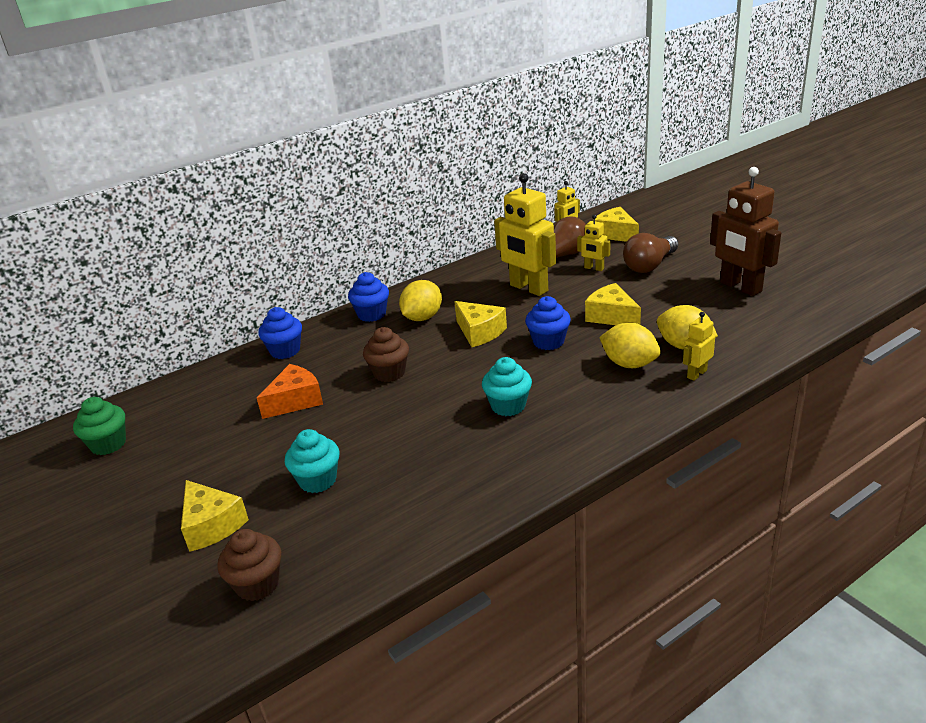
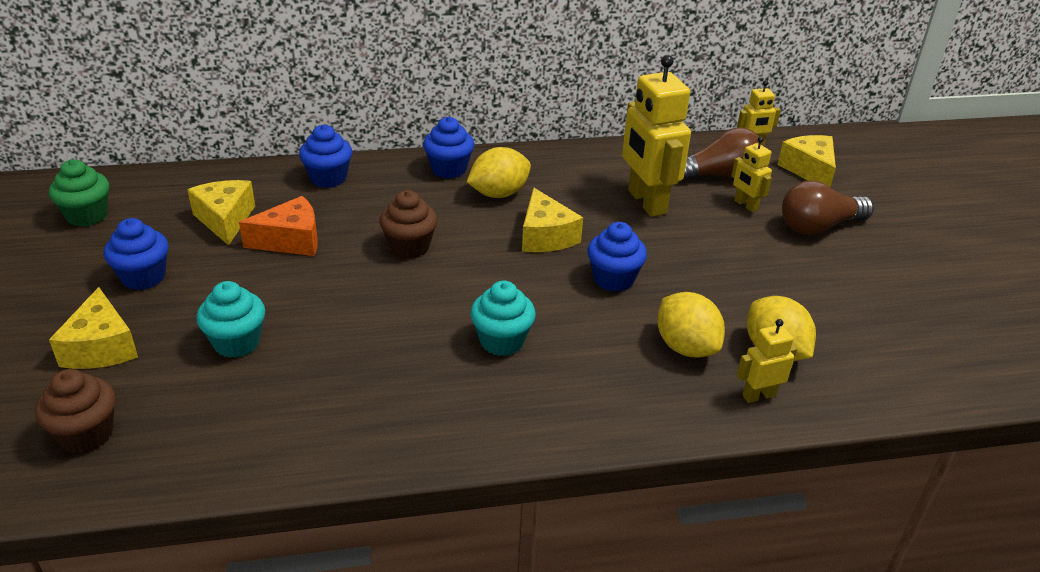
camera: 20 degrees right, 5 degrees up
(200, 467) = (143, 277): none -> blue cupcake
(611, 316) = (715, 276): yellow cheese -> yellow cheese (225, 220)
(740, 287) = (914, 300): brown robot -> none

